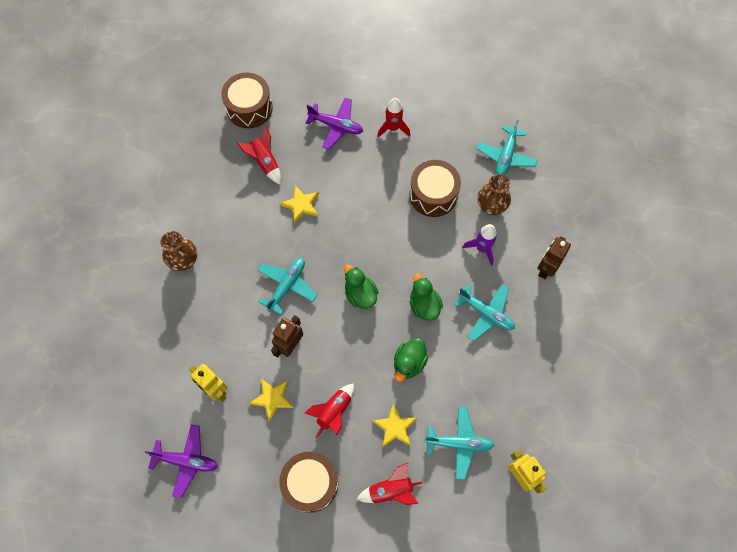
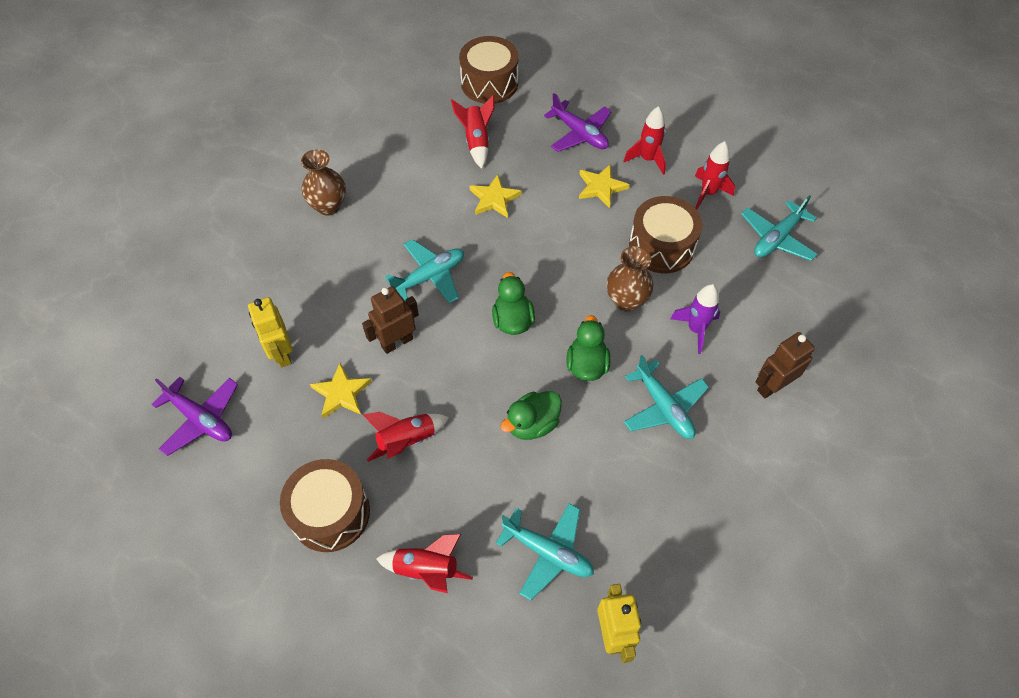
camera: 25 degrees right, 10 degrees down
(395, 427) = (474, 493): yellow star -> yellow star (601, 187)
(446, 139) = (708, 193): none -> red rocket
(491, 207) = (730, 287): brown vase -> brown vase (626, 300)

